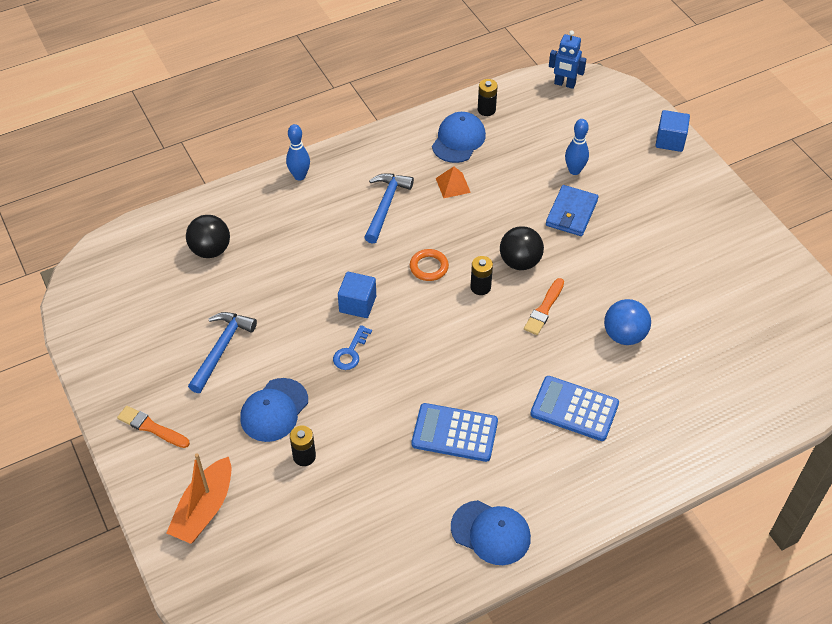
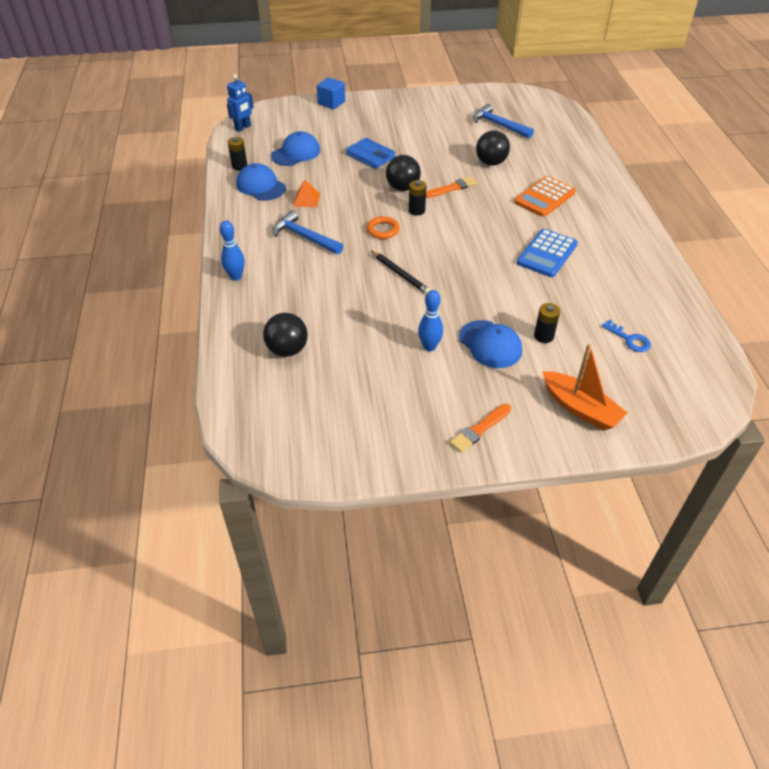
camera: 70 degrees left, 5 degrees down
(221, 349) = (409, 365): blue hammer -> blue hammer (499, 125)
(350, 352) = (448, 288): blue key -> blue key (629, 339)
(357, 304) = (400, 274): blue cube -> black pencil
(491, 533) = (637, 257): blue cap -> blue cap (296, 153)
(544, 309) = (452, 188): orange brush -> orange brush turned 75 degrees counterclockwise
(574, 170) = (331, 145): blue bowling pin -> blue bowling pin (429, 347)
(574, 409) = (544, 197): blue calculator -> orange calculator
(624, 335) = (491, 163): blue ball -> black ball

